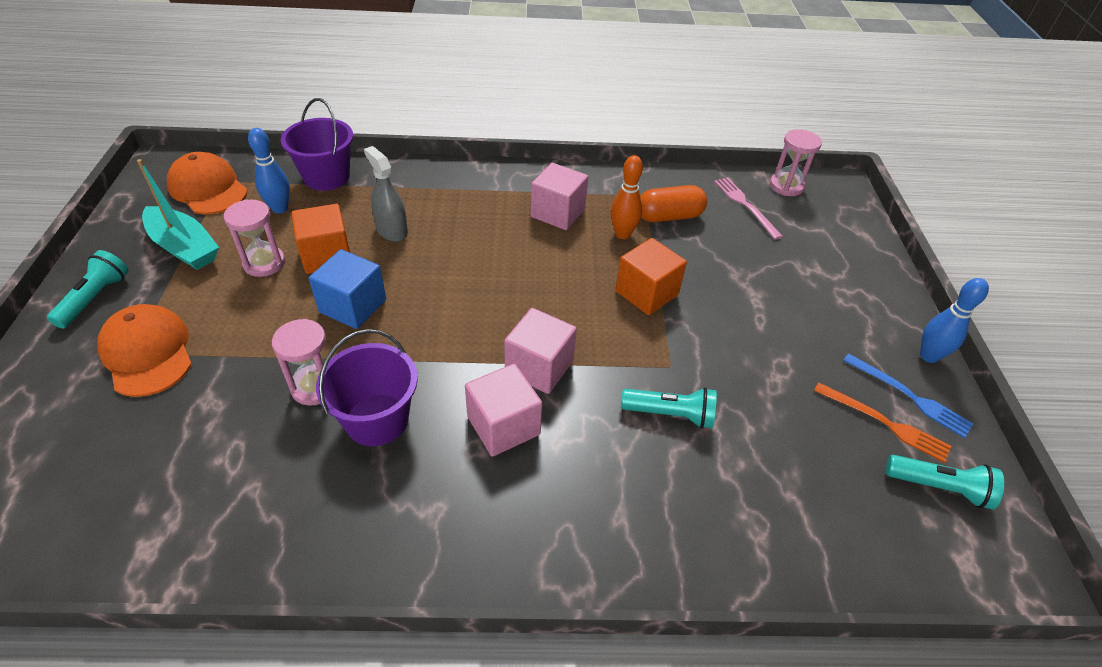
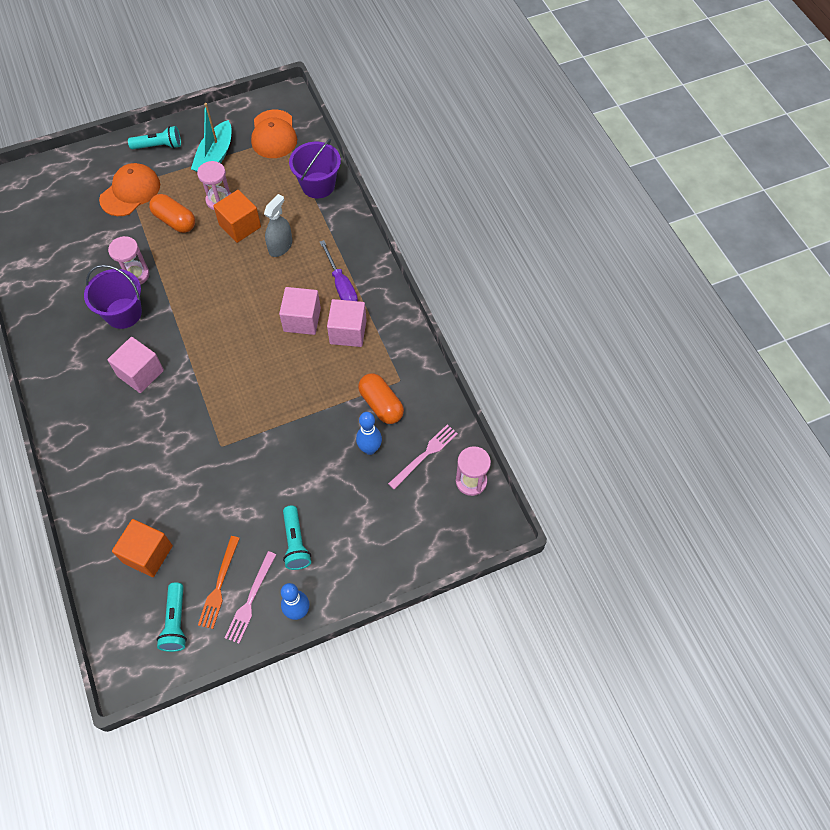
camera: 70 degrees right, 15 degrees up
(208, 188) = (274, 134): orange cap -> orange cap turned 150 degrees clockwise
(255, 316) = (175, 221): none -> orange capsule
(280, 208) = (273, 179): blue bowling pin -> blue bowling pin (370, 449)
(353, 306) = (202, 261): blue cube -> none
(489, 200) = (341, 285): none -> purple screwdriver
(539, 367) = (191, 374): pink cube -> pink cube (302, 320)
(622, 234) = (343, 380): orange bowling pin -> none
(646, 293) = (285, 413): orange cube -> orange cube (148, 554)
(670, 414) = (180, 456): turquoise flashlight -> turquoise flashlight (296, 543)
(909, 396) = (250, 600): blue fork -> pink fork

